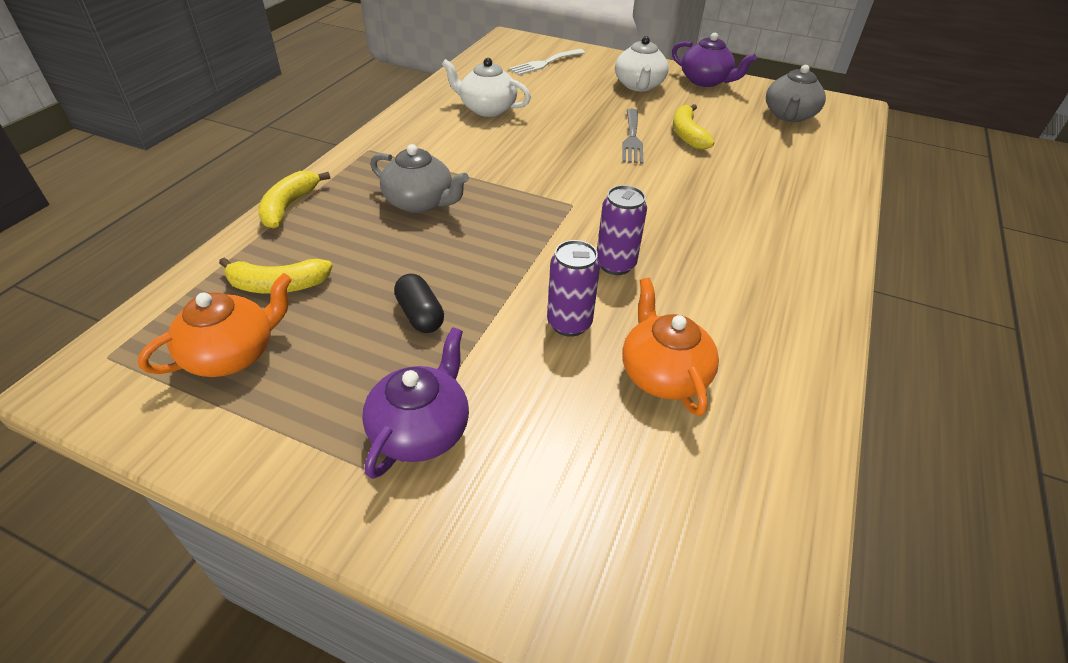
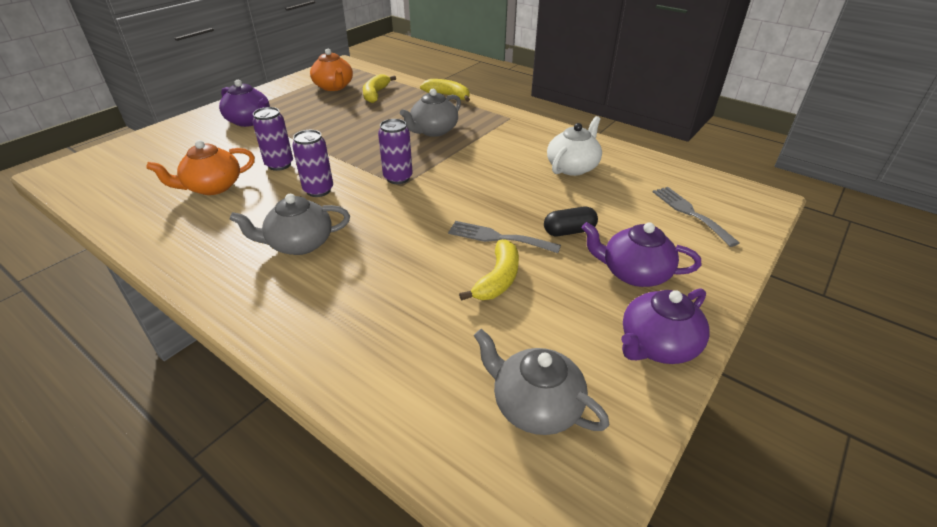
camera: 105 degrees right, 5 degrees down
(420, 315) = (324, 125): black capsule -> black capsule (569, 231)
(545, 63) = (690, 213): white fork -> grey fork
(557, 209) = (398, 178): none -> purple can
(639, 85) = (634, 273): white teapot -> purple teapot
(663, 374) = (212, 187): orange teapot -> orange teapot turned 150 degrees clockwise
(687, 135) = (498, 279): yellow banana -> yellow banana turned 105 degrees clockwise
(722, 248) = (299, 244): none -> grey teapot

